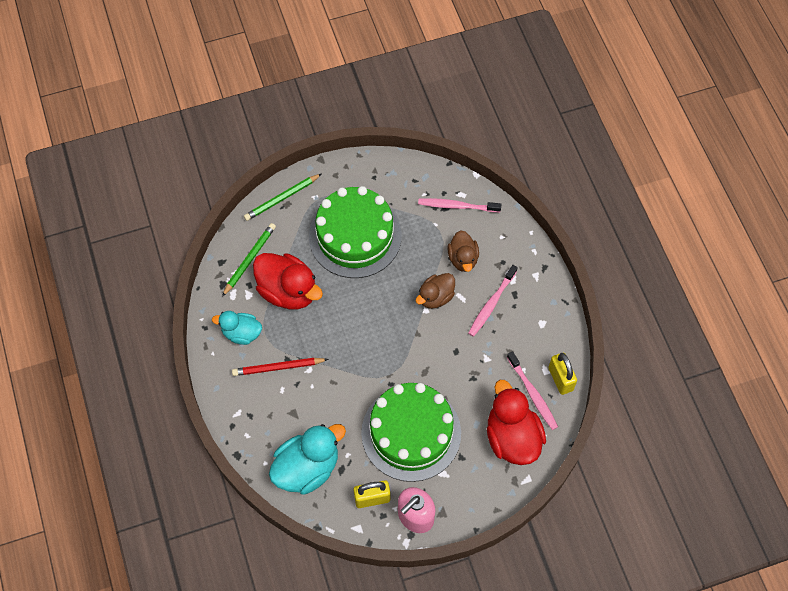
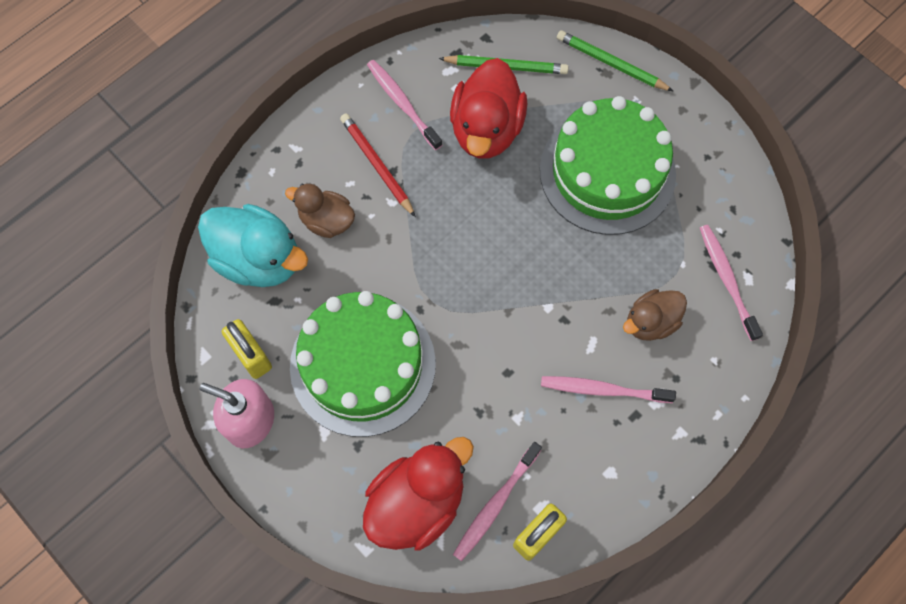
camera: 65 degrees right, 5 degrees up
(241, 333) = (402, 104): turquoise duck -> pink toothbrush
(435, 297) = (574, 311): brown duck -> brown duck (326, 220)

